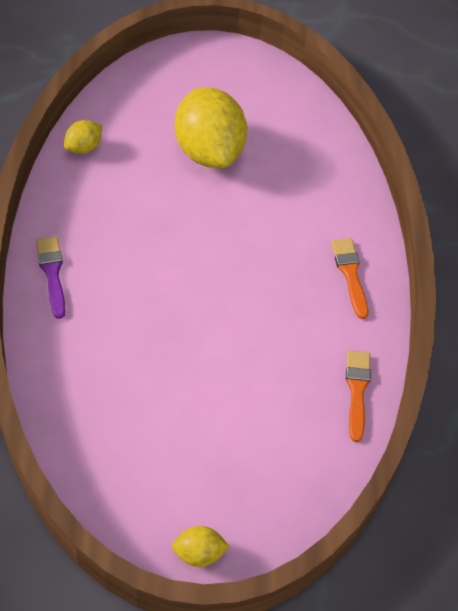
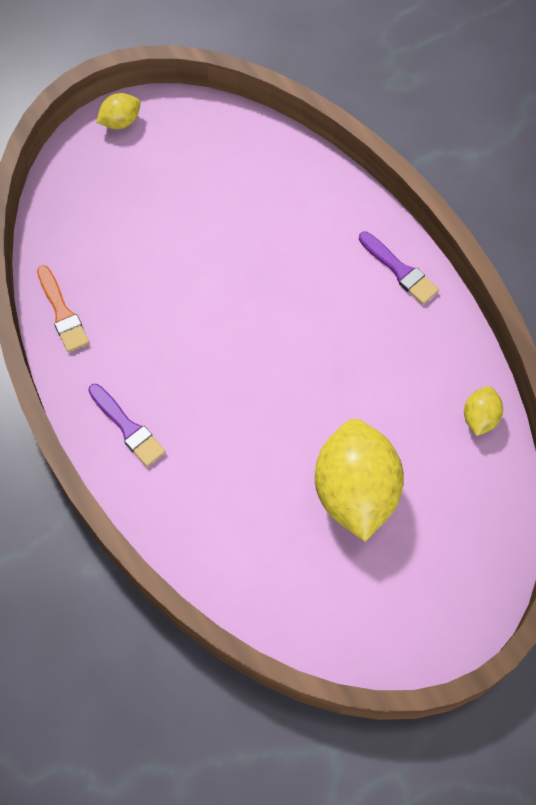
camera: 155 degrees right, 10 degrees up
(209, 150) = (355, 491): yellow lemon -> yellow lemon turned 45 degrees clockwise
(350, 274) = (128, 428): orange brush -> purple brush

